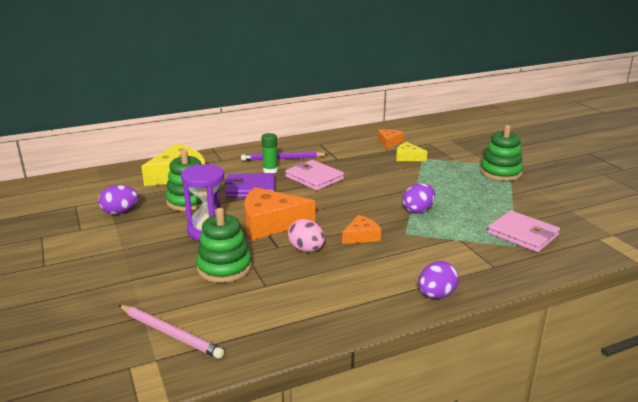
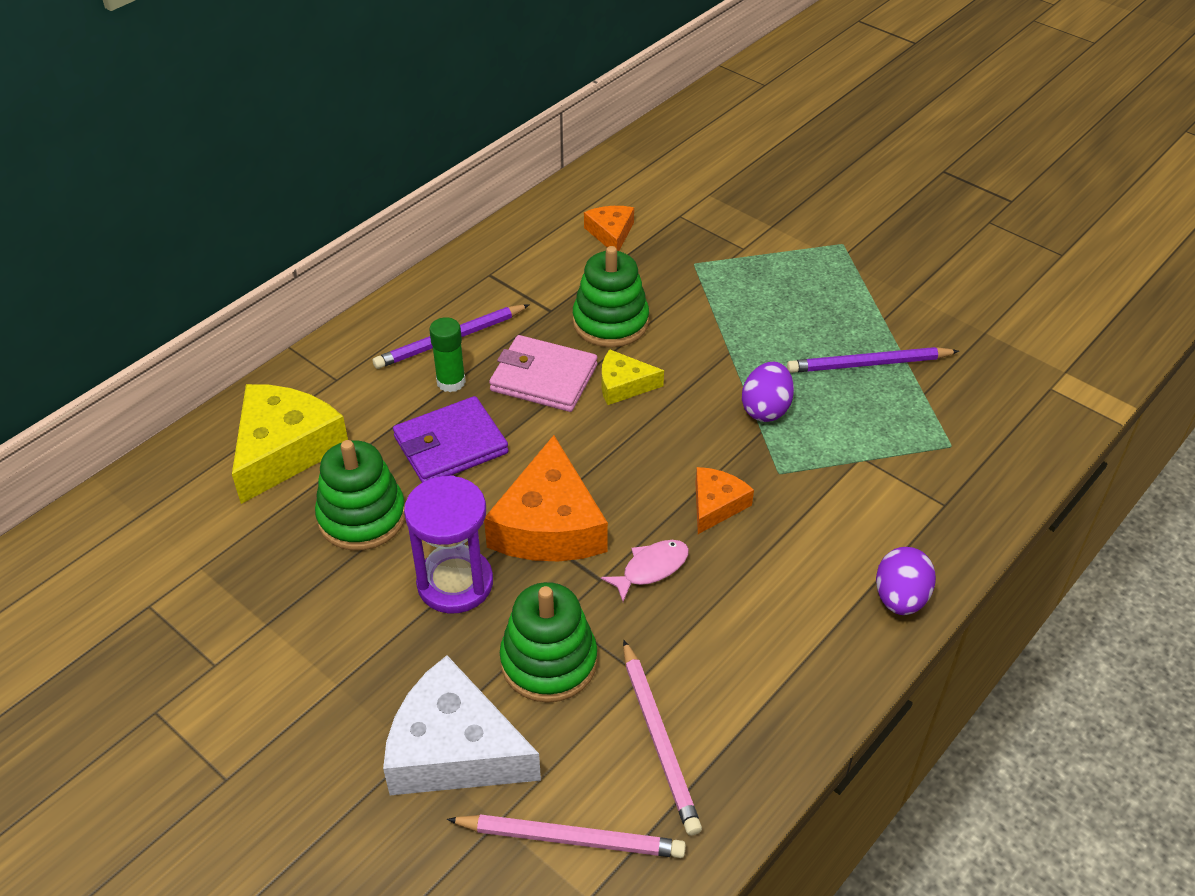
camera: 25 degrees left, 20 degrees up
(120, 212) = (254, 592): purple egg -> none
(149, 284) = (454, 749): none -> white cheese
(251, 310) = (658, 739): none -> pink pencil
(270, 223) = (549, 524): orange cheese -> orange cheese turned 60 degrees counterclockwise
(306, 249) = (651, 568): pink egg -> pink fish
(408, 157) = (669, 269): yellow cheese -> yellow cheese (623, 385)
(490, 207) = (869, 364): none -> purple pencil
(500, 172) = (839, 266): green stacking toy -> green stacking toy (610, 322)
(522, 234) = (947, 415): pink wallet -> none

